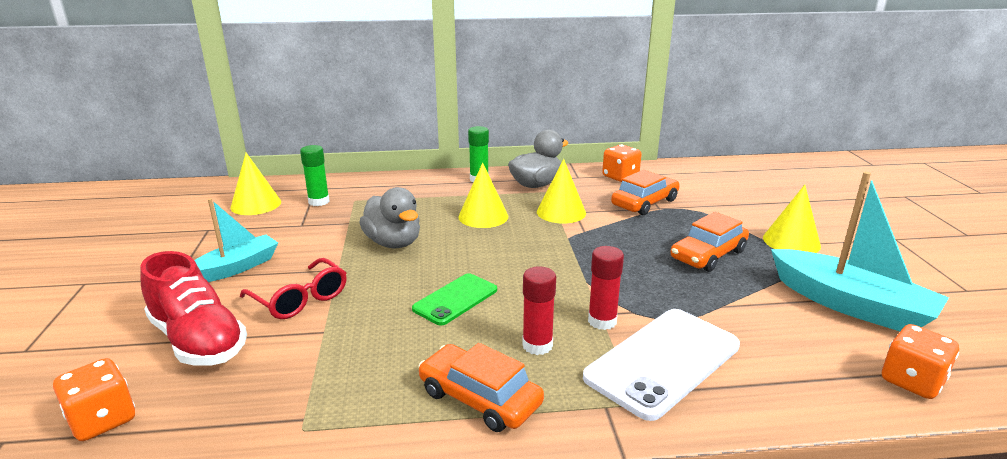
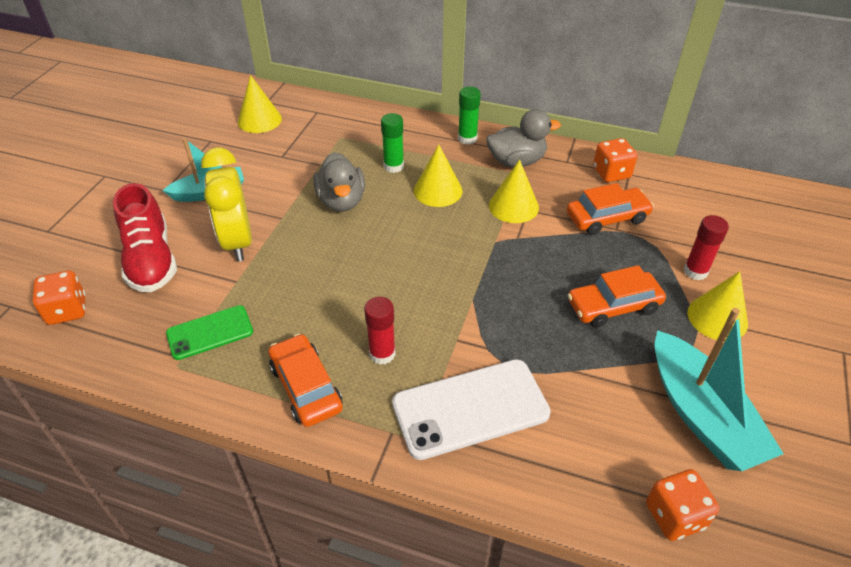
camera: 25 degrees right, 20 degrees up
(300, 299) = (237, 242): red glasses -> yellow clock
(319, 201) = (310, 130): green glue stick -> green glue stick (393, 166)
(455, 299) = (351, 282): green phone -> green phone (210, 332)
(602, 321) = (452, 348): red glue stick -> red glue stick (695, 271)

